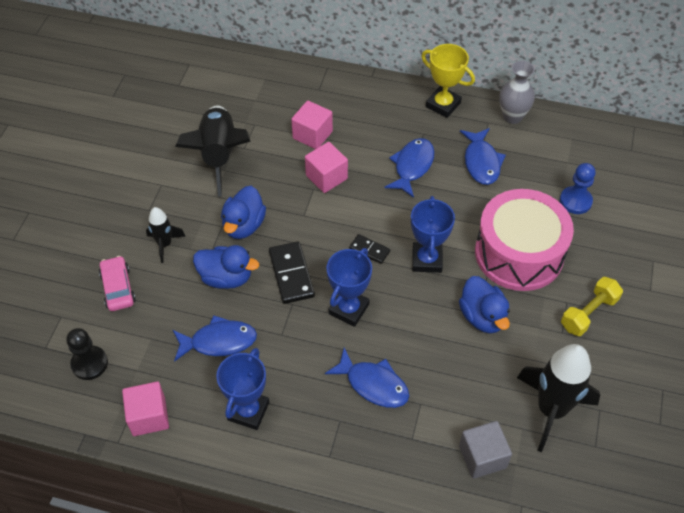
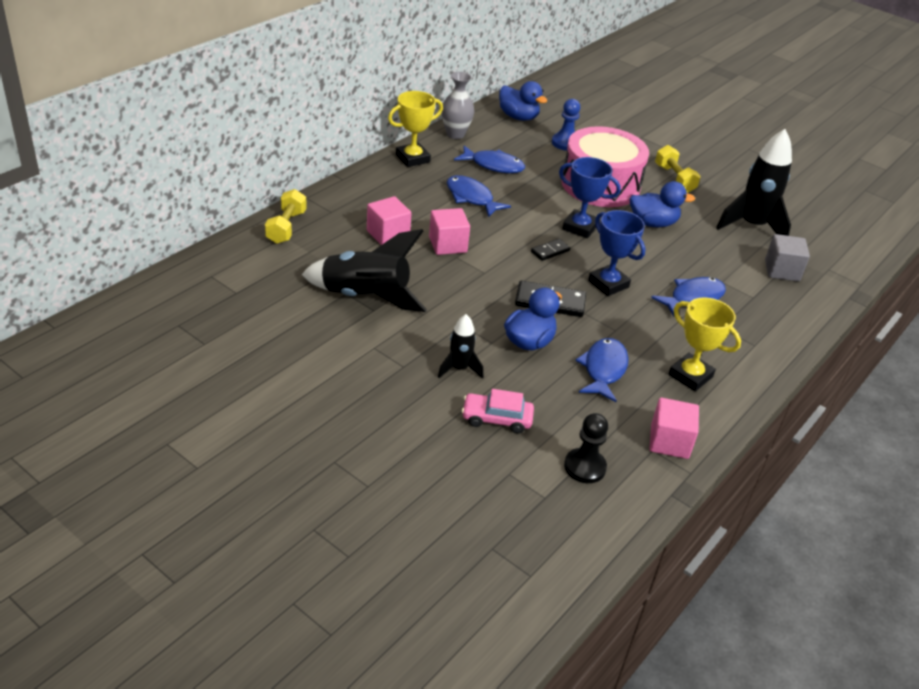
camera: 70 degrees left, 15 degrees down
(244, 225) = (471, 310): blue duck -> blue duck (518, 117)
(248, 411) = (690, 376): blue trophy -> yellow trophy
(277, 74) = (286, 227): none -> yellow dumbbell

